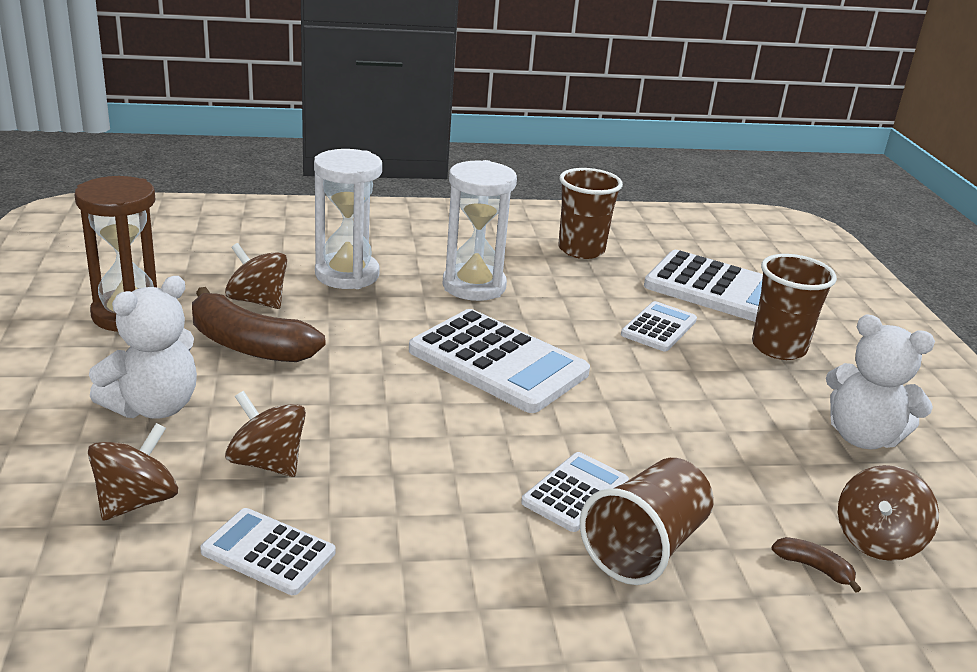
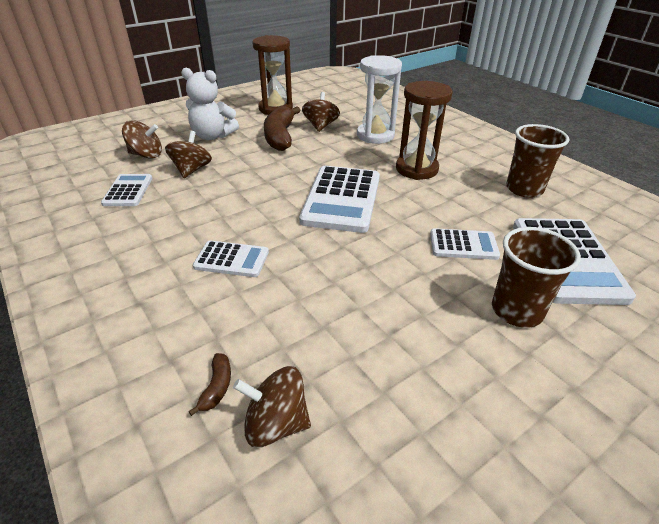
camera: 65 degrees right, 10 degrees up
(474, 286) = (416, 169): white hourglass -> brown hourglass
(644, 547) = (194, 299): brown cup -> none
(862, 437) = (427, 390): white teddy bear -> none

